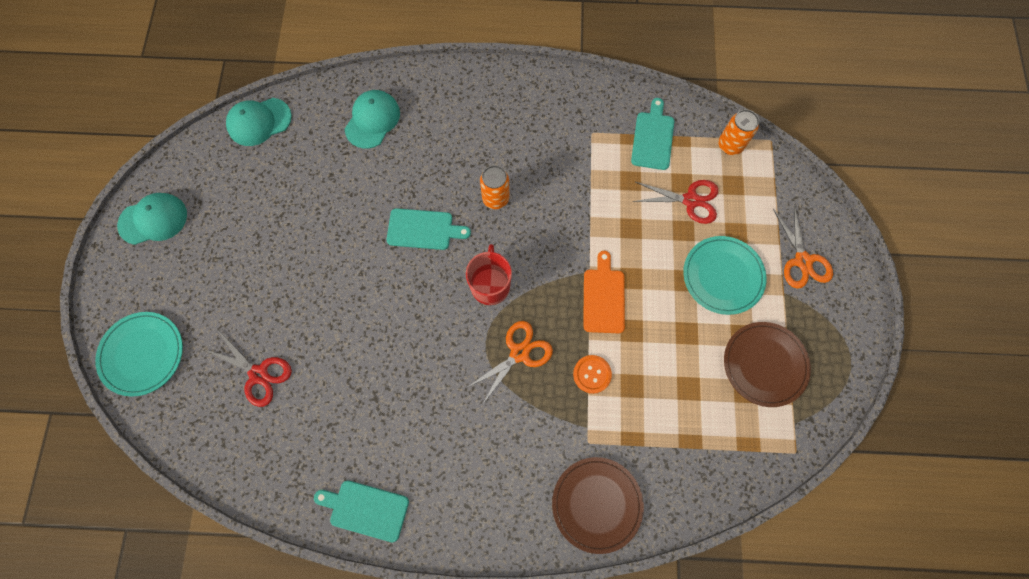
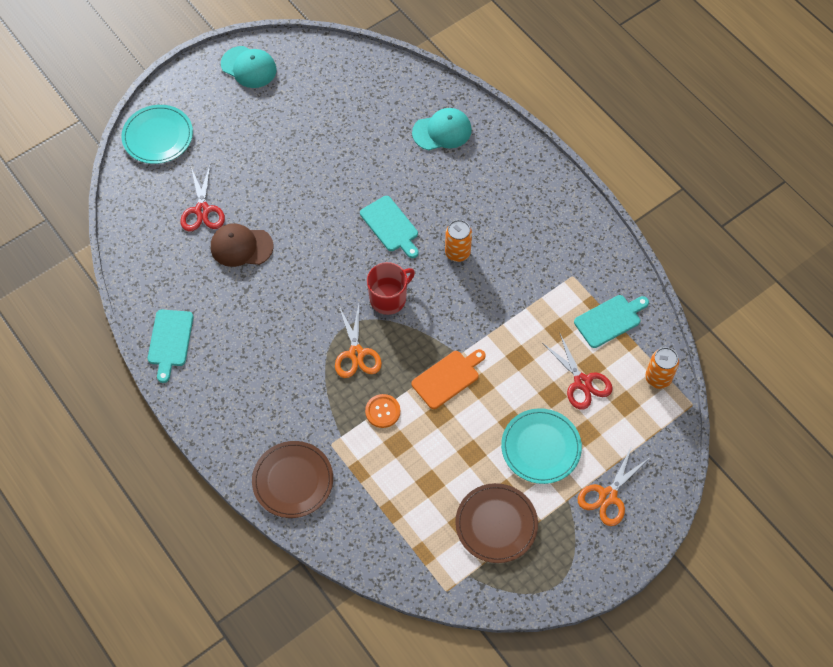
camera: 50 degrees right, 10 degrees down
(259, 122) = (374, 67): turquoise cap -> none
(328, 368) = (241, 246): none -> brown cap
(366, 509) = (170, 341): turquoise cutting board -> turquoise cutting board turned 150 degrees counterclockwise
(519, 353) = (356, 354): orange scissors -> orange scissors turned 75 degrees clockwise

